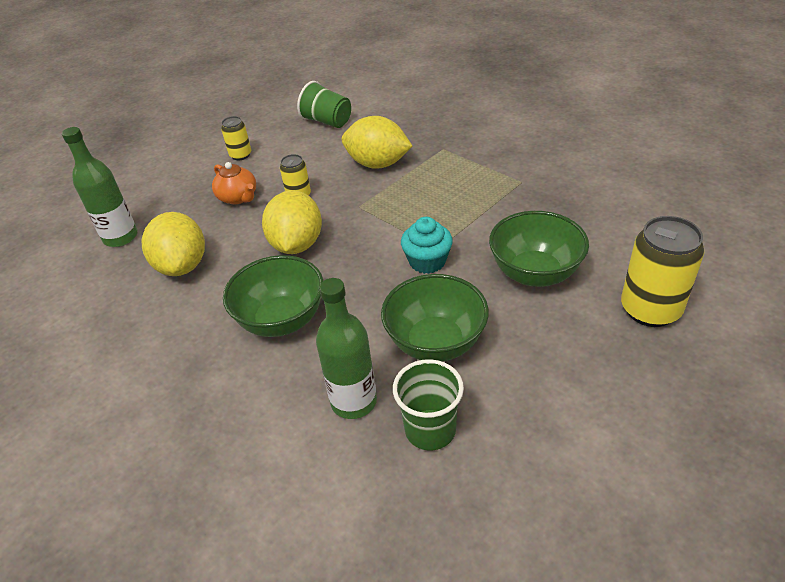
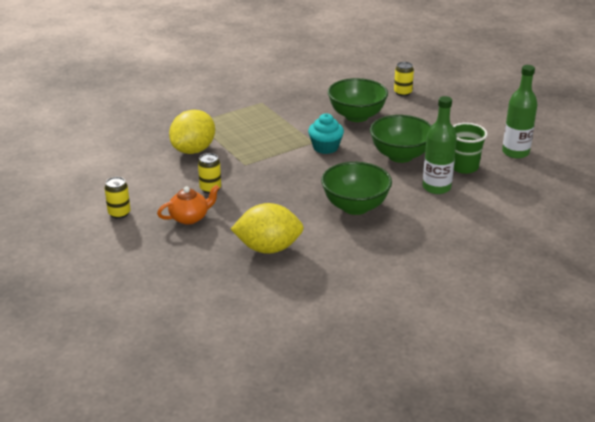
camera: 80 degrees left, 10 degrees down
(120, 237) = (205, 282): green bottle -> green bottle (515, 152)
(297, 244) = (275, 194): yellow lemon -> none
(327, 121) = (103, 165): green cup -> none
(650, 309) = (402, 92): yellow can -> yellow can, size x0.54

